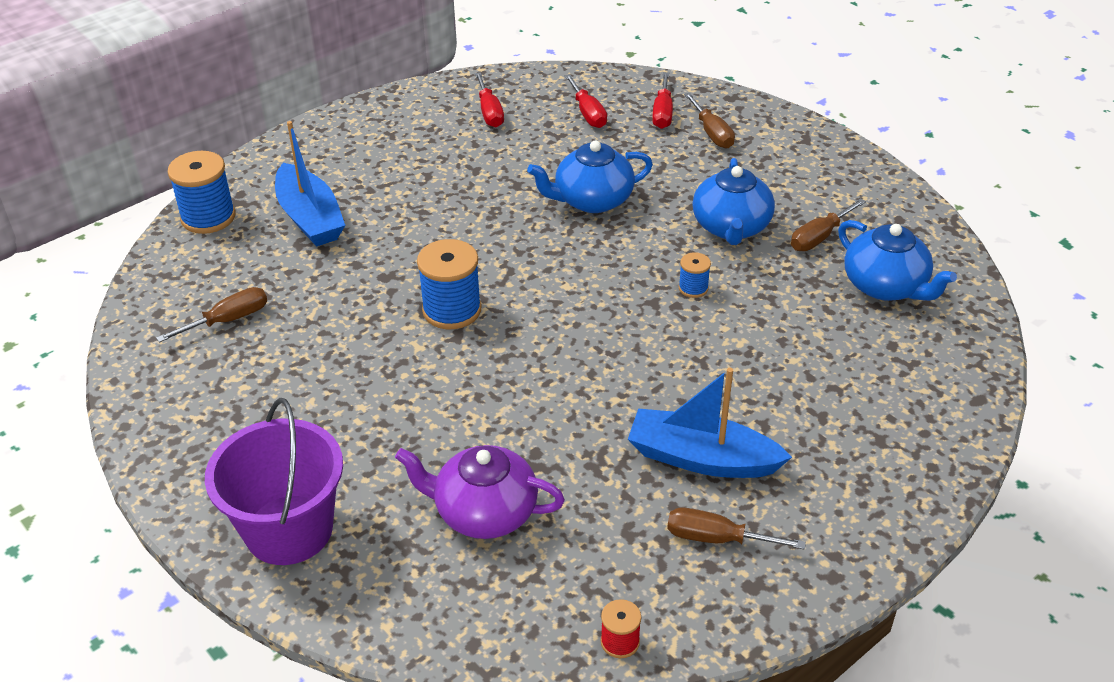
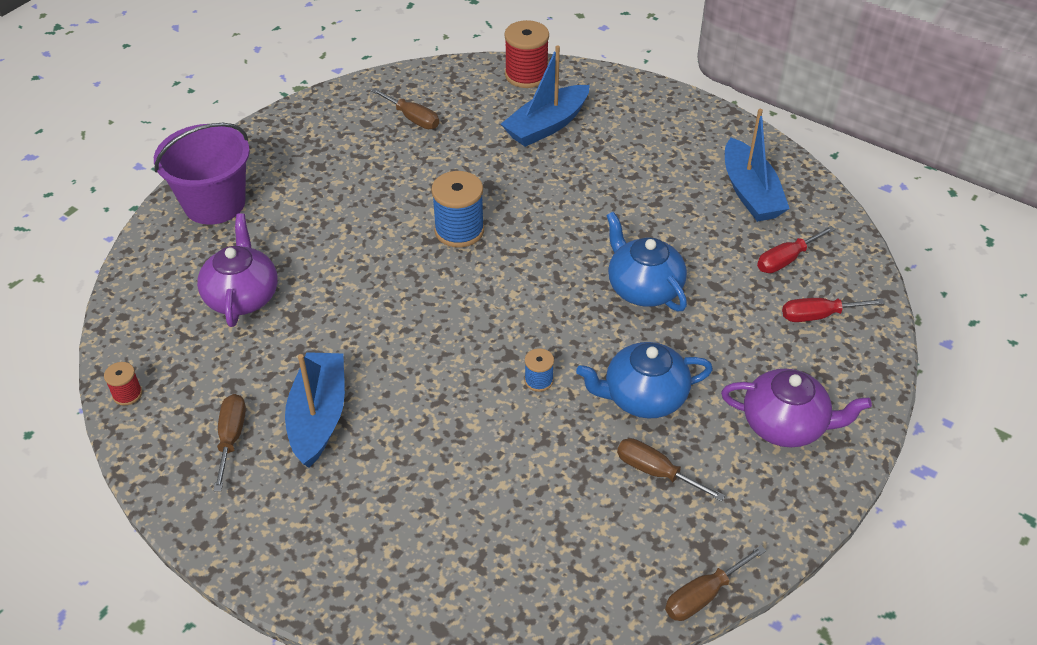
camera: 75 degrees right, 5 degrees up
(208, 217) = (526, 75): blue spool -> red spool
(489, 112) = (750, 192): red screwdriver -> blue boat
(712, 133) = (802, 360): brown screwdriver -> brown screwdriver (703, 595)
(781, 158) = (785, 425): none -> purple teapot
(885, 286) = (594, 537): blue teapot -> none

